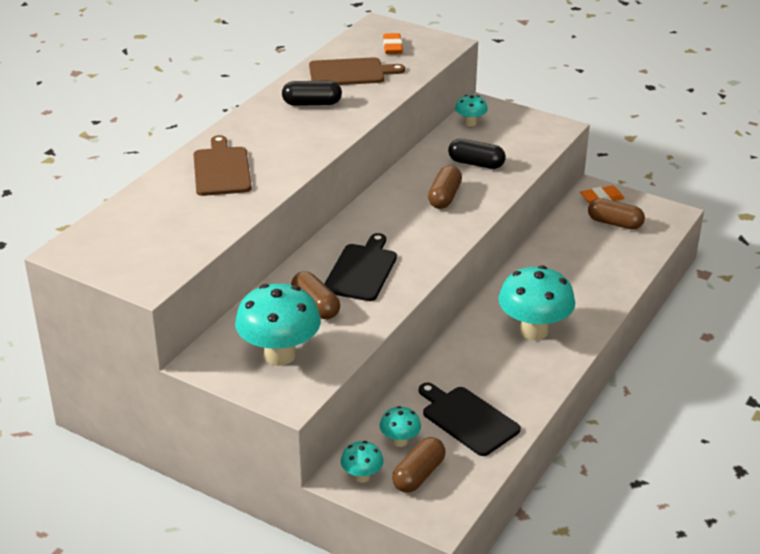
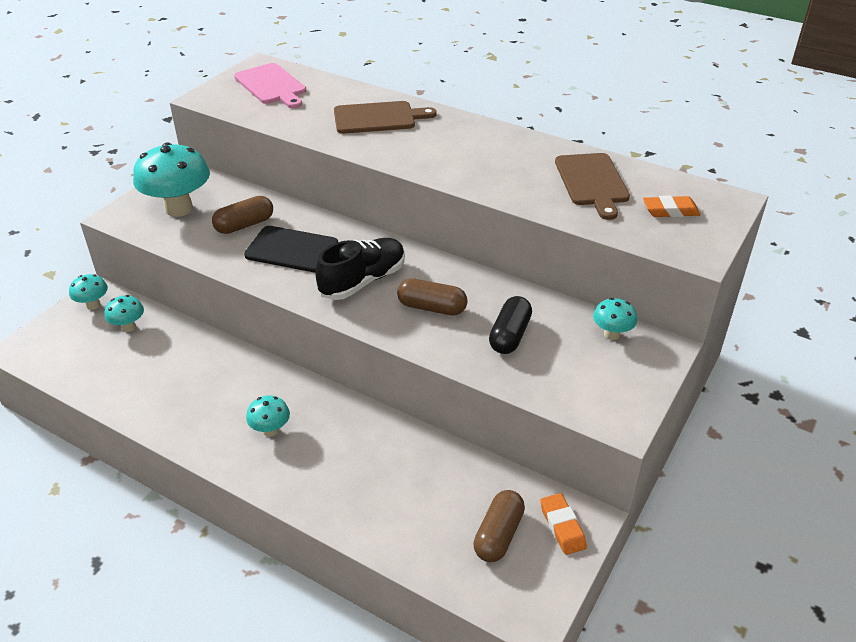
camera: 90 degrees right, 5 degrees up
(128, 239) = (272, 85): none -> pink cutting board
(312, 103) = (513, 160): black capsule -> none
(409, 231) = (363, 281): none -> black shoe
(418, 475) = (81, 338): brown capsule -> none
(467, 419) = (142, 371): black cutting board -> none
(533, 331) = (270, 430): turquoise mushroom -> turquoise mushroom, size x0.49

